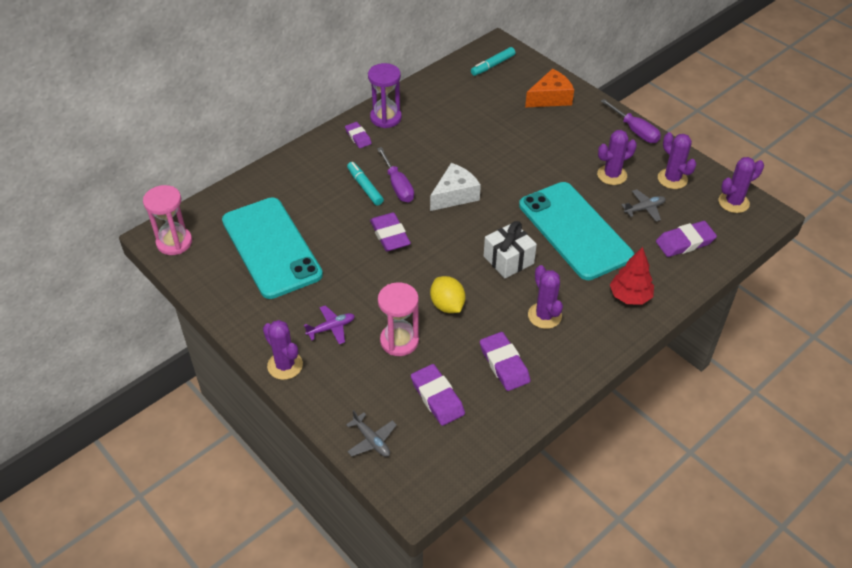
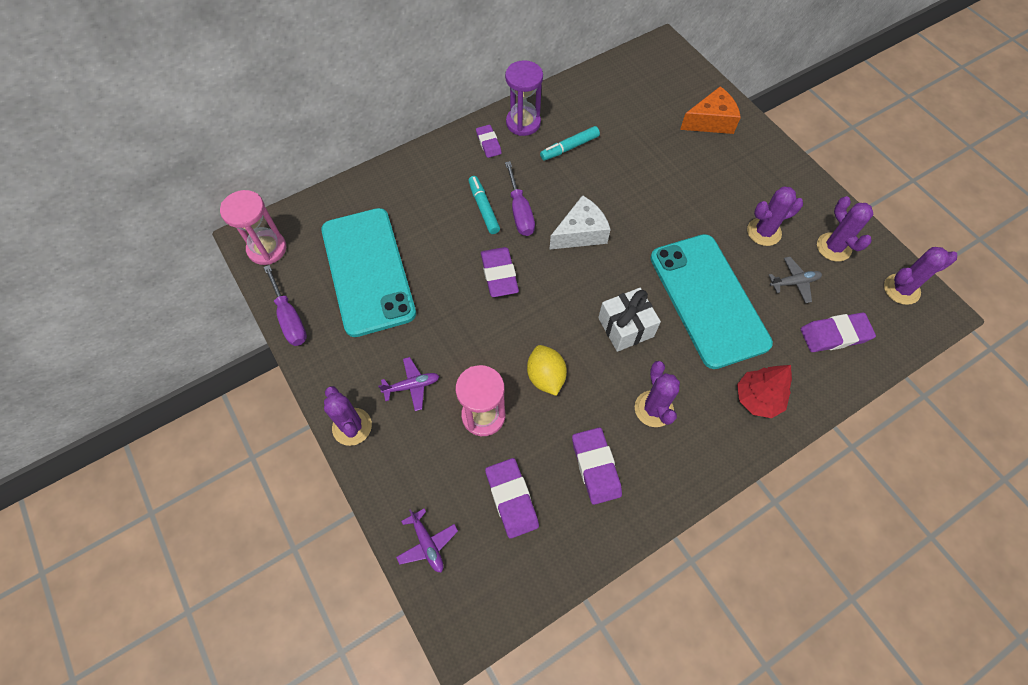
camera: 10 degrees right, 15 degrees up
(371, 440) = (427, 543): grey plane -> purple plane
(492, 65) = (653, 71): turquoise marker -> turquoise marker (569, 147)
(635, 130) = (800, 176): purple screwdriver -> purple screwdriver (289, 318)

